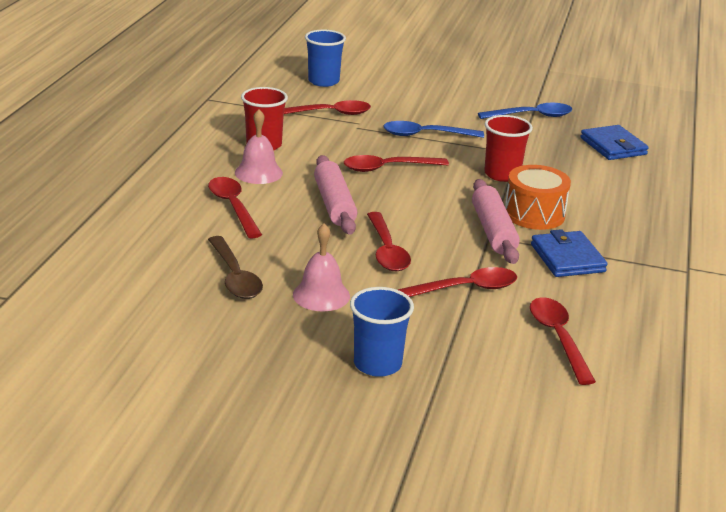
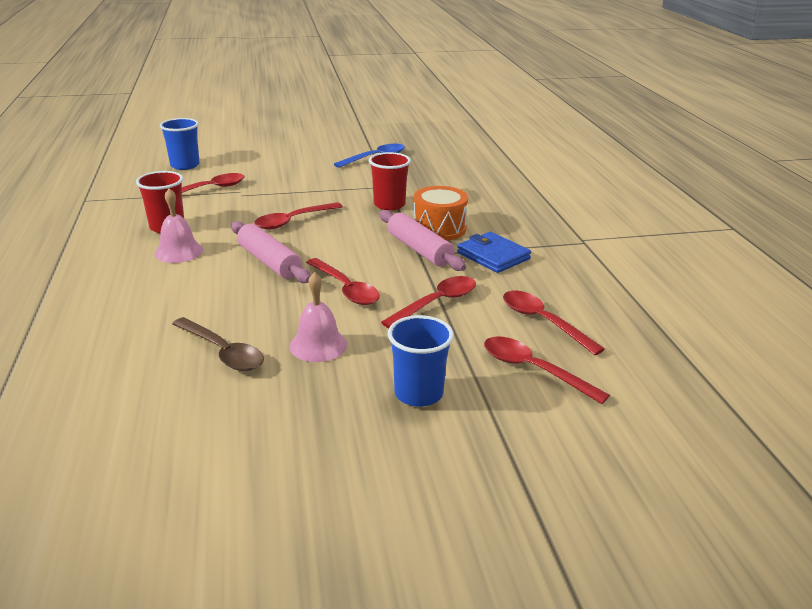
camera: 25 degrees left, 0 degrees up
(233, 207) = (175, 288): red spoon -> red spoon (533, 370)
(425, 135) = (304, 188): blue spoon -> none
(613, 146) = (452, 166): blue wallet -> none

